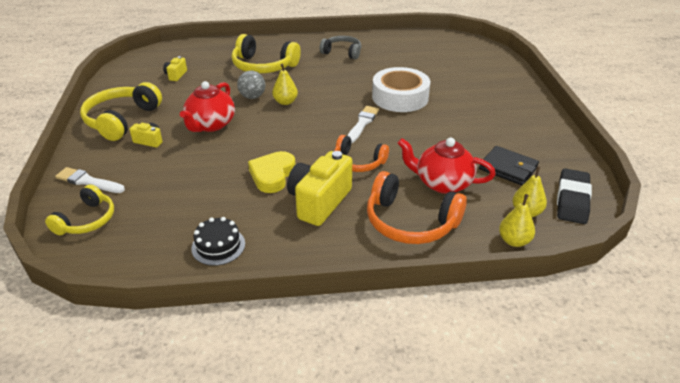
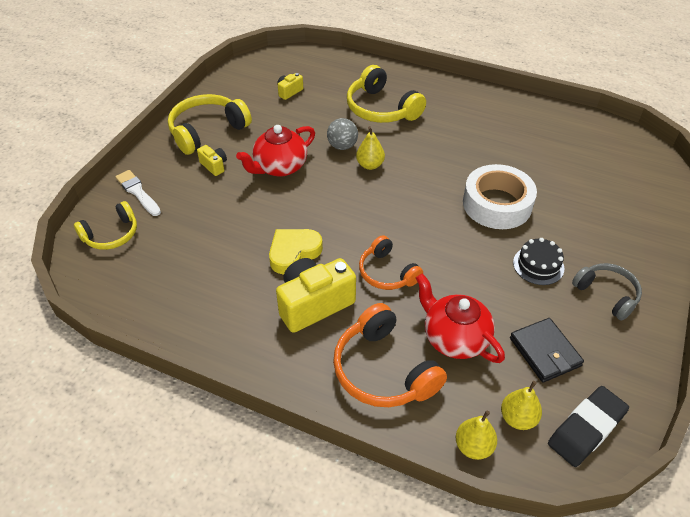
camera: 30 degrees right, 10 degrees up
(218, 246) = (193, 312): black cake -> black cake (538, 265)
(342, 52) = (479, 118): grey headphones -> grey headphones (607, 294)
(362, 123) = (428, 224): white brush -> none

